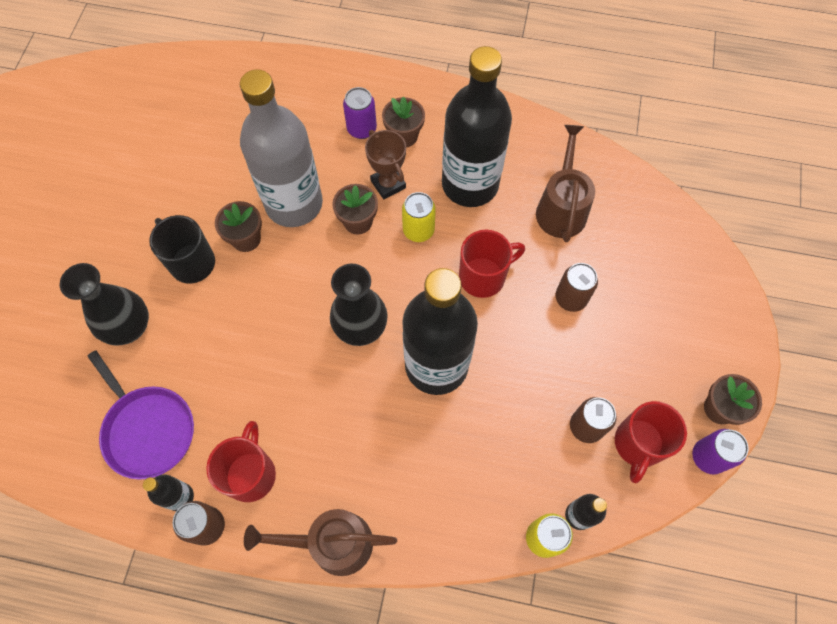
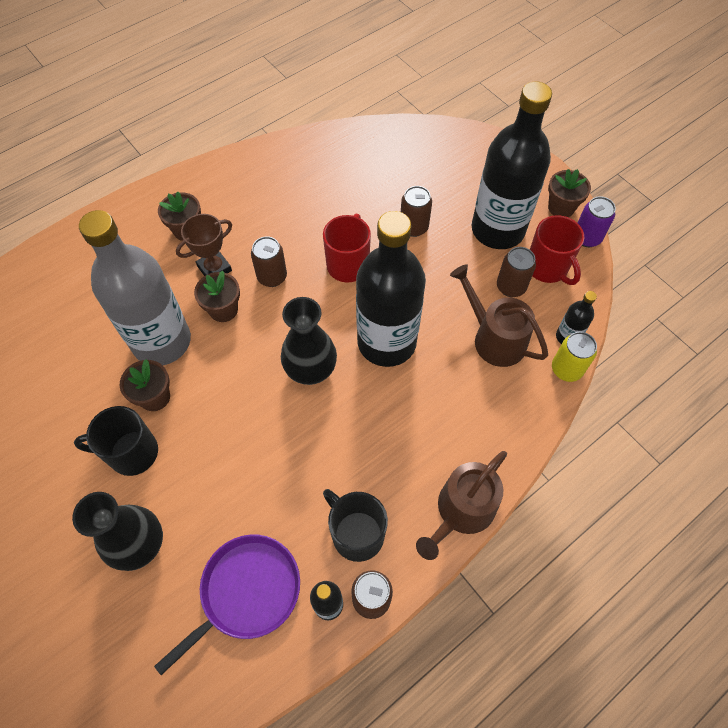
camera: 50 degrees left, 5 degrees down
(148, 429) = (246, 592): purple pan -> purple pan turned 45 degrees counterclockwise
(251, 473) = (356, 533): red mug -> black mug
(361, 129) = (150, 252): purple can -> none
(388, 184) = (214, 268): brown trophy -> brown trophy turned 45 degrees counterclockwise
(418, 230) = (272, 277): yellow can -> brown can
(470, 184) = (270, 220): black bottle -> black bottle (497, 230)
(561, 208) = (344, 183): brown watering can -> brown watering can (494, 338)

